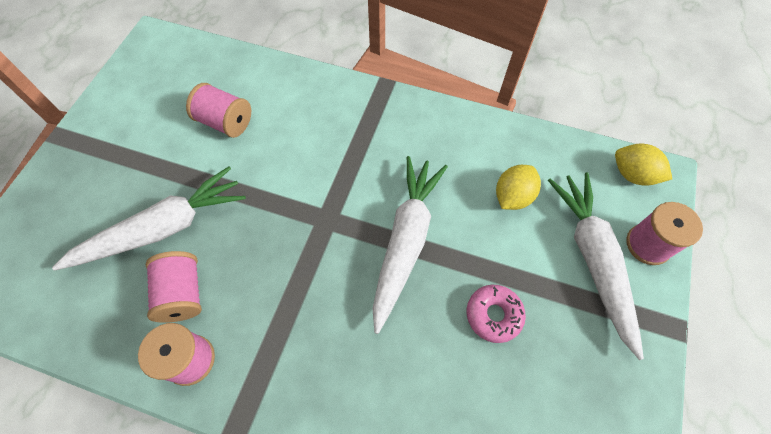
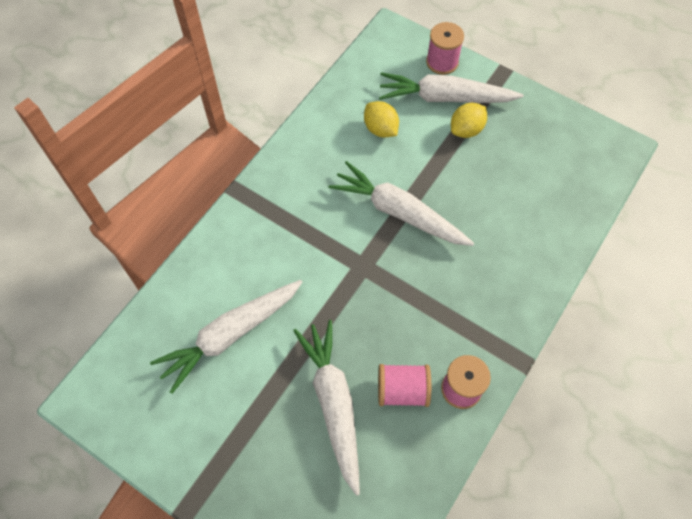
camera: 75 degrees left, 0 degrees up
(225, 122) = (230, 335): pink spool -> white carrot
(493, 315) = (471, 171): pink donut -> none
(633, 175) = (385, 48): yellow lemon -> yellow lemon (466, 130)

